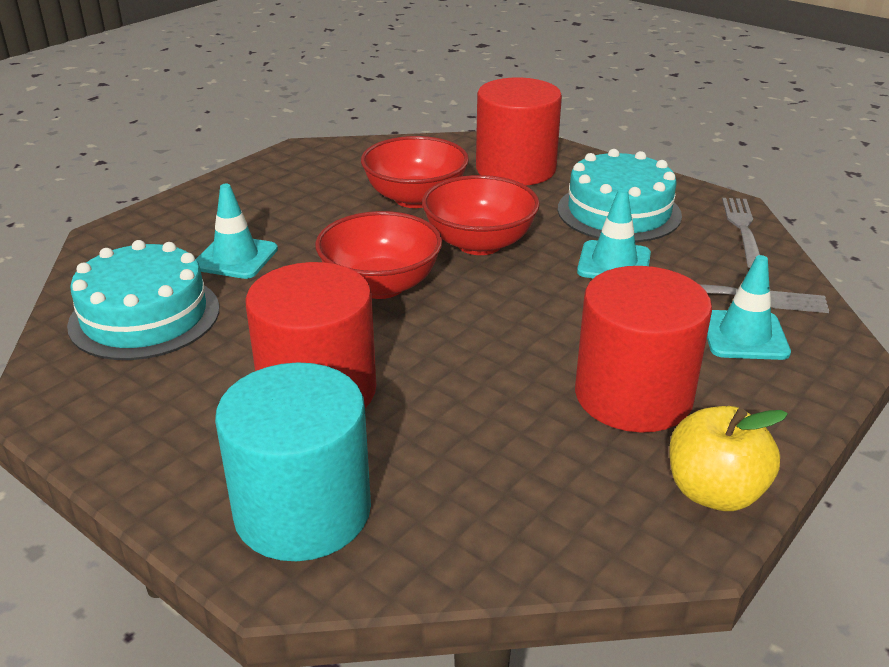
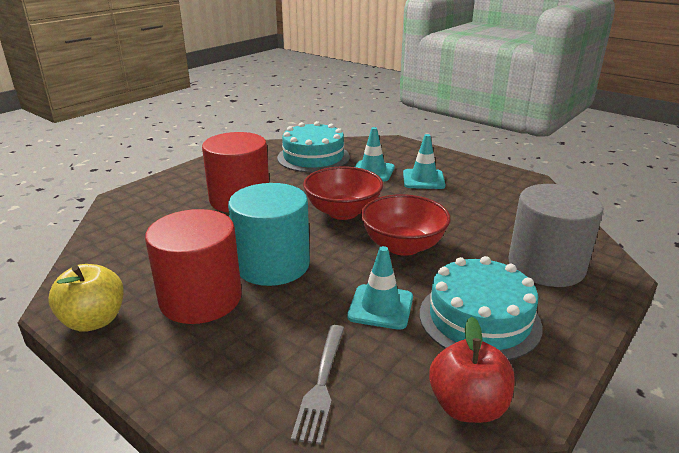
camera: 90 degrees right, 5 degrees down
(302, 511) = (154, 200): turquoise cylinder -> turquoise cylinder (272, 265)
(415, 198) = (468, 221): red bowl -> none
(515, 169) = (546, 266): red cylinder -> grey cylinder
(742, 229) = (467, 406): grey fork -> red apple
(744, 336) = (261, 367): turquoise traffic cone -> turquoise traffic cone (423, 179)

